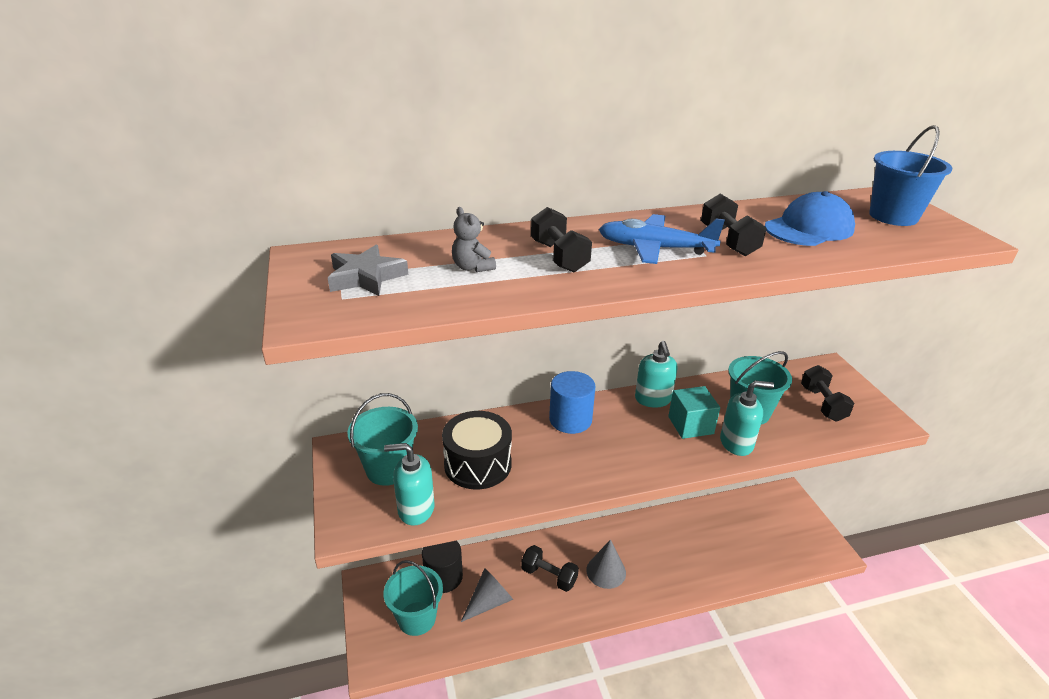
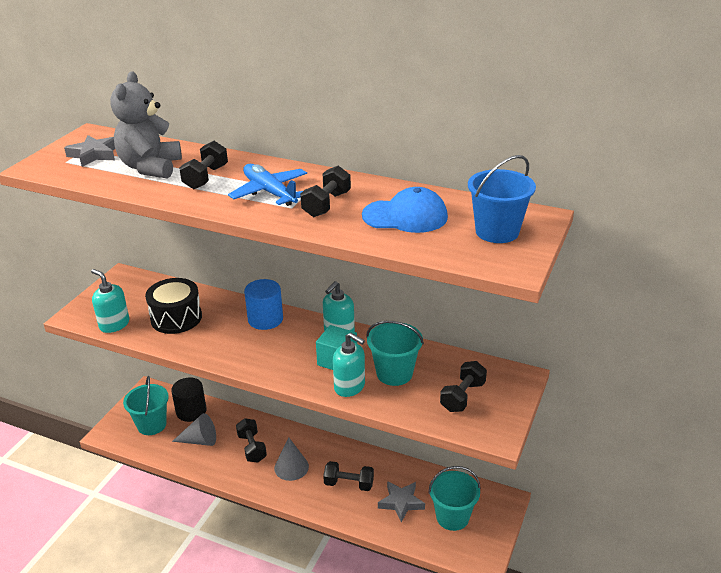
camera: 40 degrees right, 0 degrees up
(388, 469) = (129, 297): turquoise bucket -> turquoise bucket (452, 517)
(472, 267) = (150, 167): grey teddy bear -> grey teddy bear, size x2.15
(670, 555) = (349, 484): none -> black dumbbell
(726, 544) = (401, 502): none -> grey star

